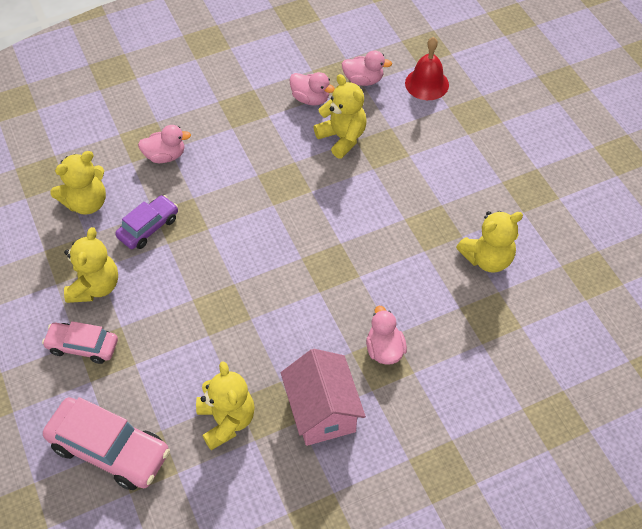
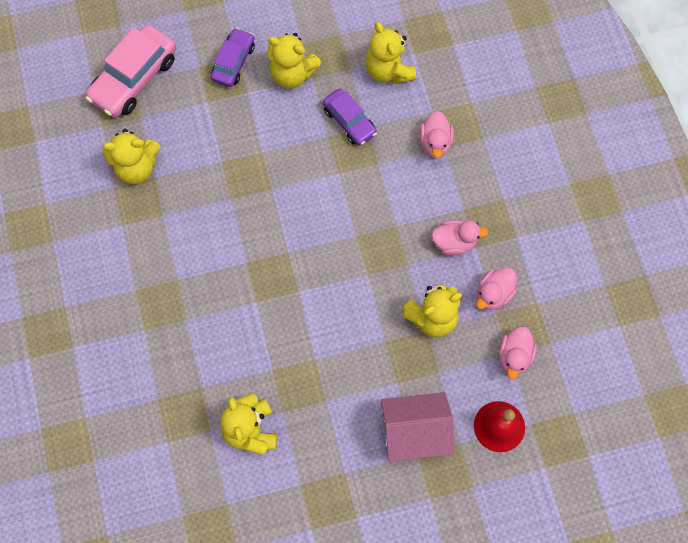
camera: 100 degrees right, 15 degrees up
(83, 346) = (233, 62): pink car -> purple car
(322, 411) = (125, 244): pink house -> pink house (414, 433)
(384, 349) = (172, 308): pink duck -> pink duck (454, 242)

